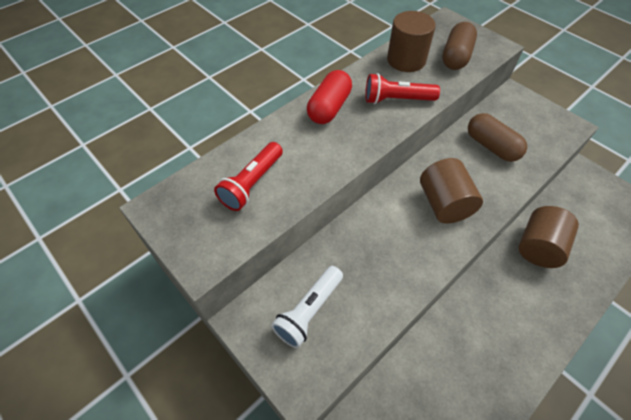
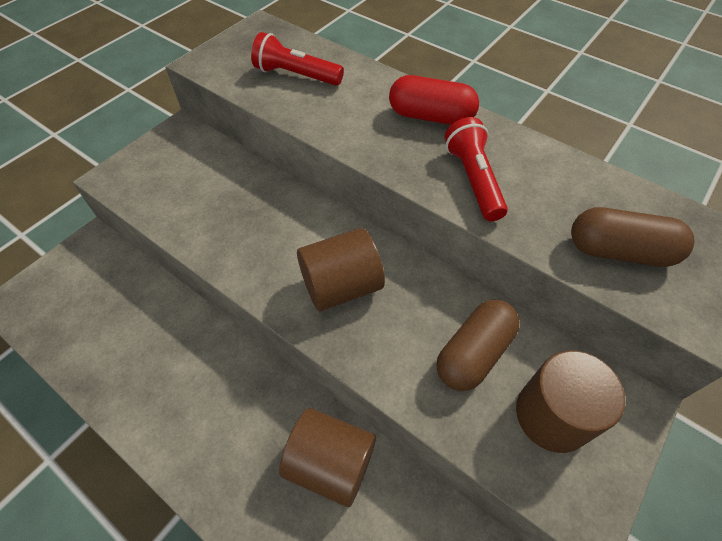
camera: 80 degrees right, 0 degrees up
(309, 311) = (186, 172): white flashlight -> none
(406, 60) = (572, 186): brown cylinder -> brown cylinder (552, 415)

